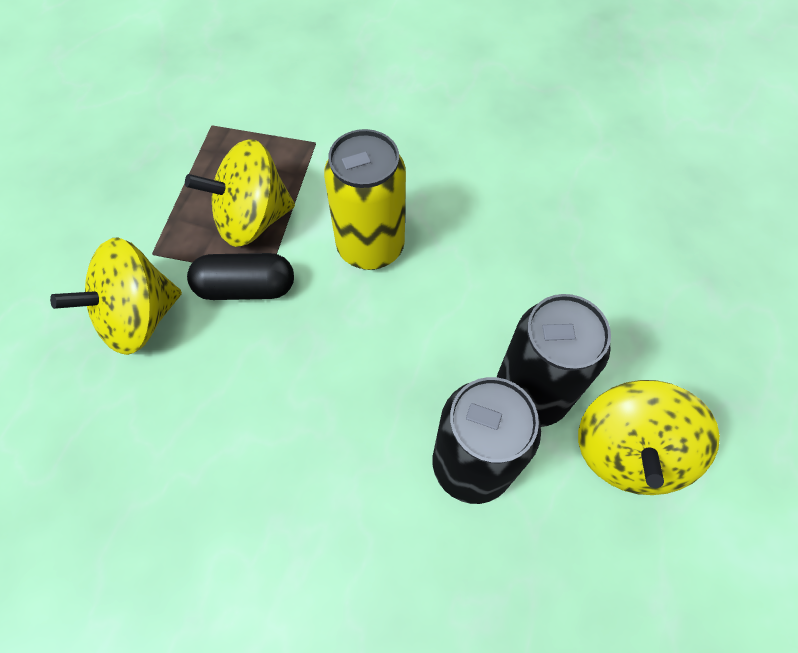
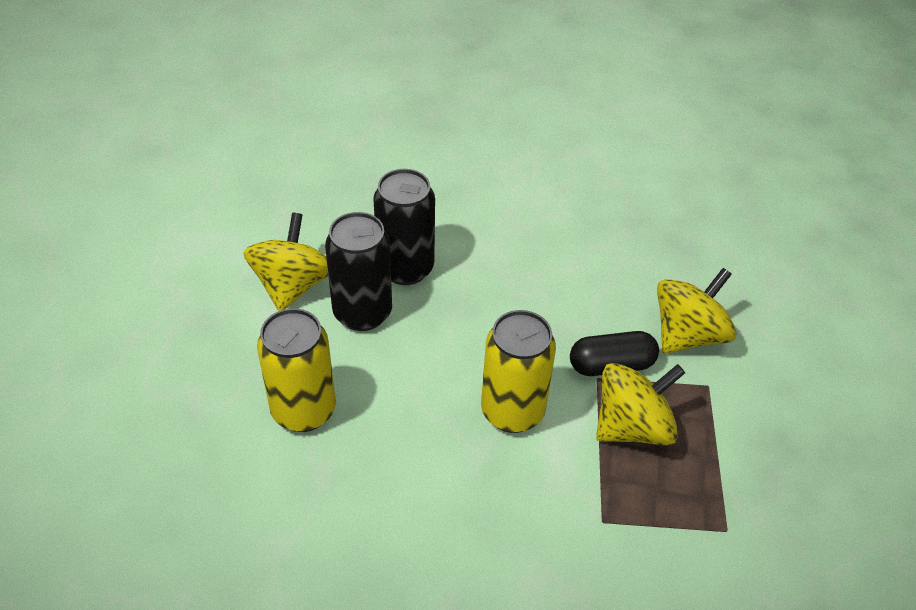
camera: 170 degrees right, 15 degrees down
(591, 271) = (303, 410): none -> yellow can

